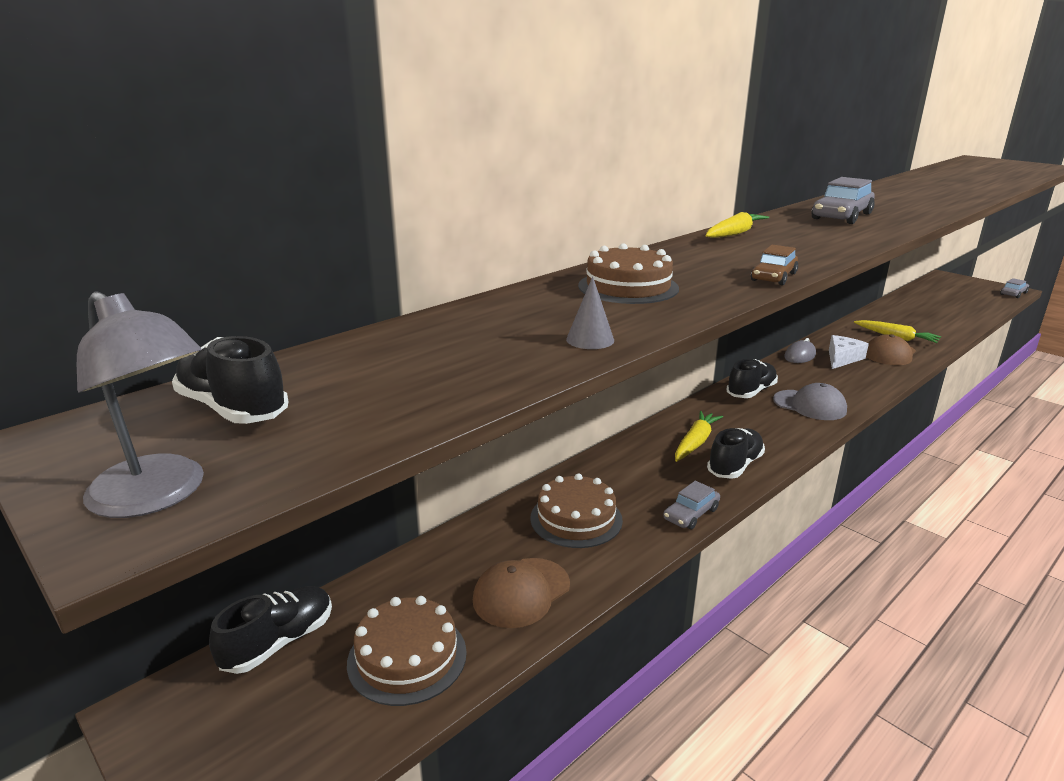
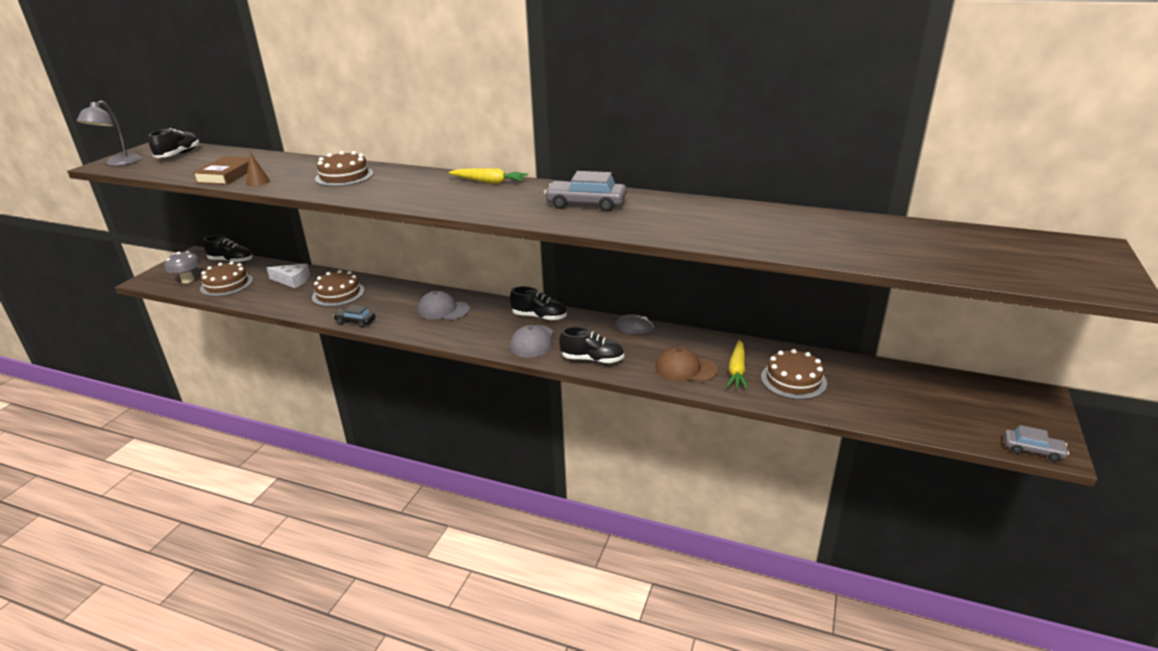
camera: 65 degrees right, 5 degrees up
(313, 728) = (188, 280): none -> grey mushroom
(506, 362) = (227, 175): none -> brown book
(521, 592) = (272, 295): brown cap -> none
(590, 339) = (258, 182): grey cone -> brown cone
(691, 514) = (355, 321): grey car -> black car
(695, 442) = (443, 310): yellow carrot -> grey cap
(735, 466) = (419, 326): black shoe -> black shoe (592, 359)
(773, 277) = (383, 201): brown car -> none
(842, 358) = (648, 347): white cheese -> white cheese (292, 280)
(916, 325) = (793, 380): none -> brown cake

